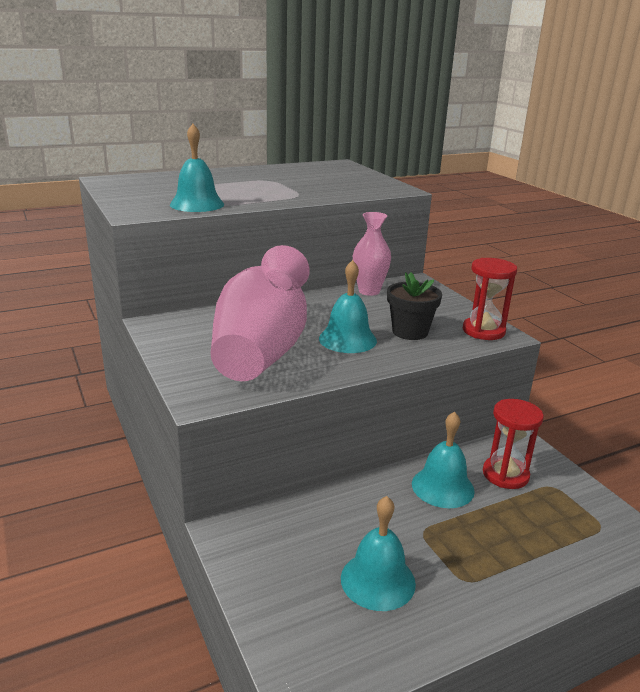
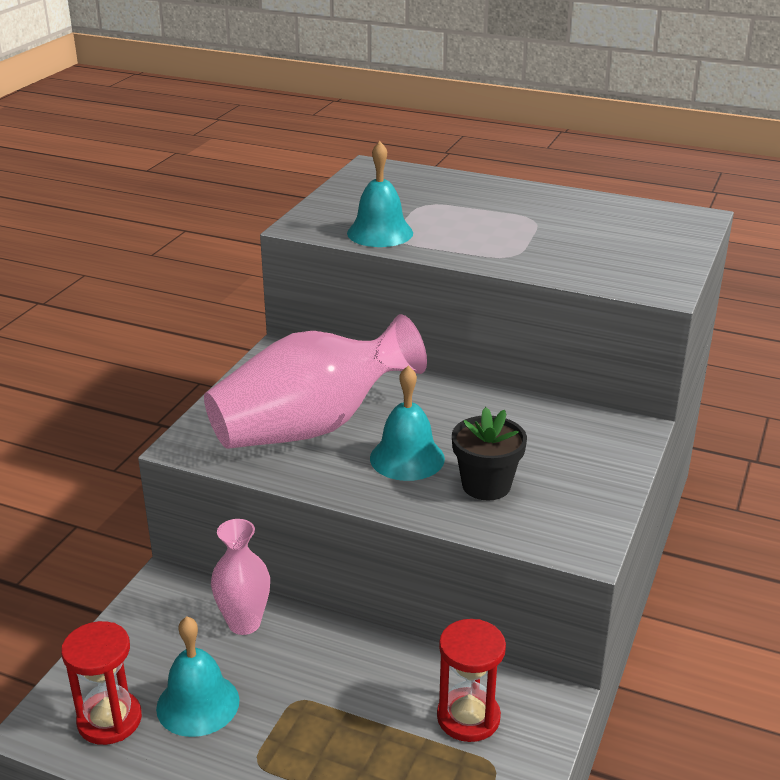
camera: 50 degrees right, 5 degrees up
(369, 291) = (547, 414): pink vase -> pink vase (244, 623)
(442, 487) = (385, 680): turquoise bell -> none
(483, 331) = (572, 531): red hourglass -> red hourglass (109, 720)

